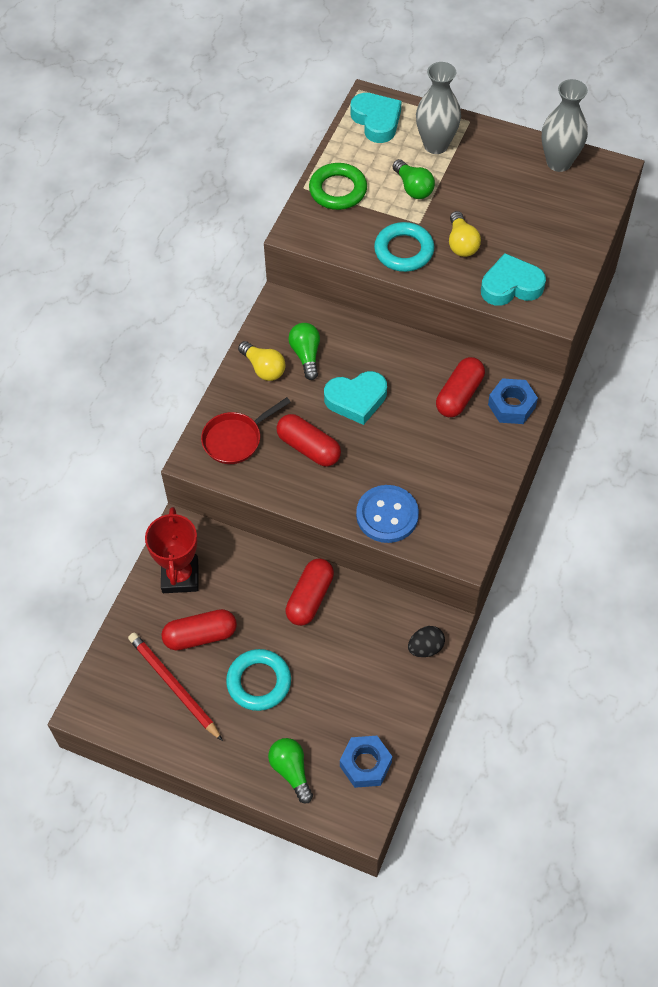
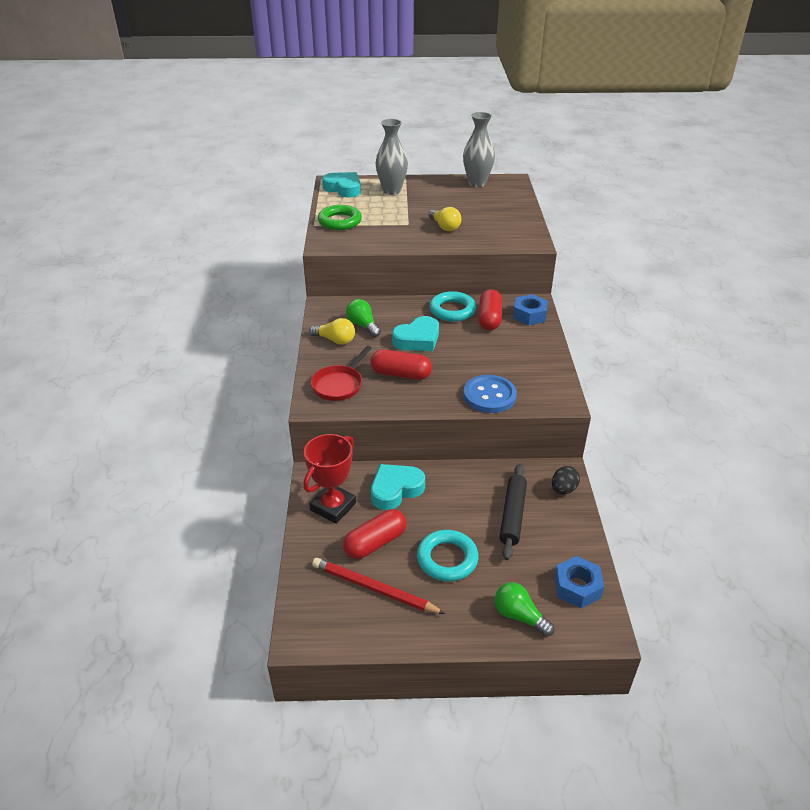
camera: 25 degrees left, 20 degrees down
(180, 576) = (333, 506): red trophy -> red trophy turned 60 degrees clockwise
(310, 598) = (451, 487): red capsule -> none
(353, 658) = (513, 515): none -> black rolling pin
(404, 251) = (408, 238): turquoise ring -> turquoise ring (452, 310)
(413, 188) = (391, 210): green light bulb -> none
(511, 286) = (494, 238): turquoise heart -> turquoise heart (395, 490)

